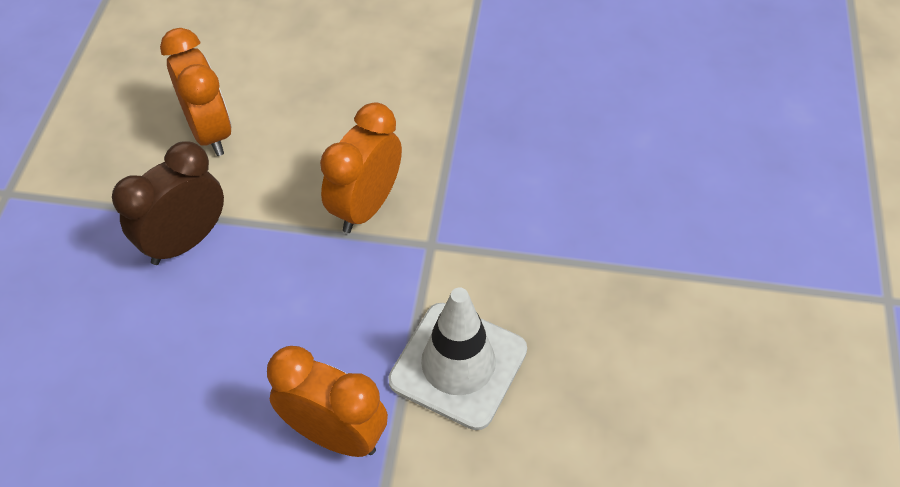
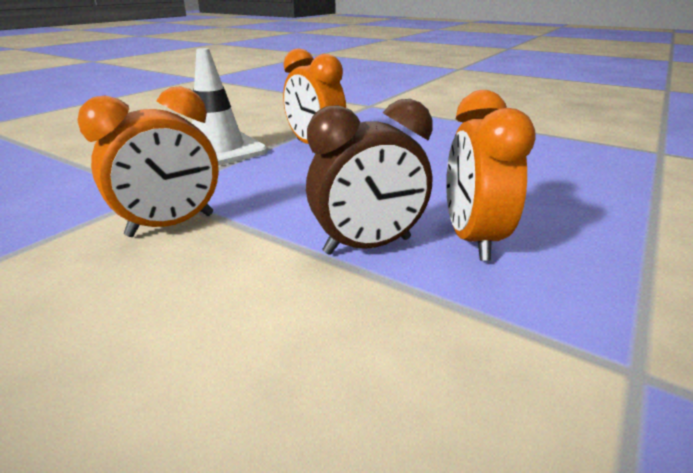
camera: 155 degrees left, 25 degrees down
(210, 132) = (268, 360): orange clock -> orange clock (471, 239)

